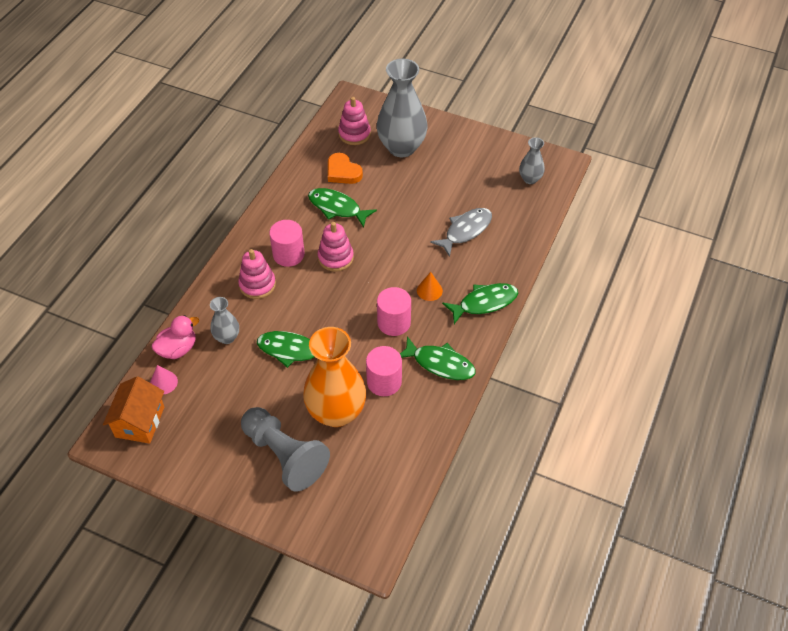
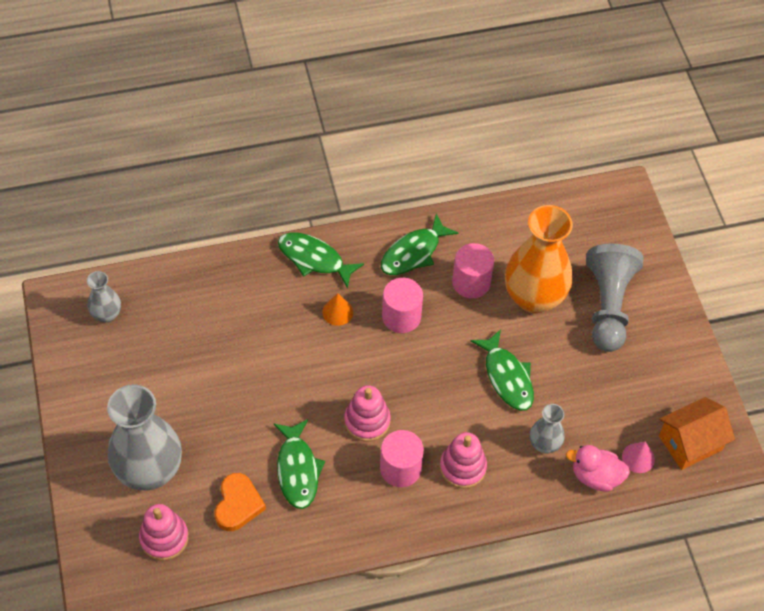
camera: 130 degrees left, 5 degrees up
(440, 364) = (414, 253): green fish -> green fish turned 120 degrees counterclockwise
(465, 231) = (232, 328): grey fish -> none

